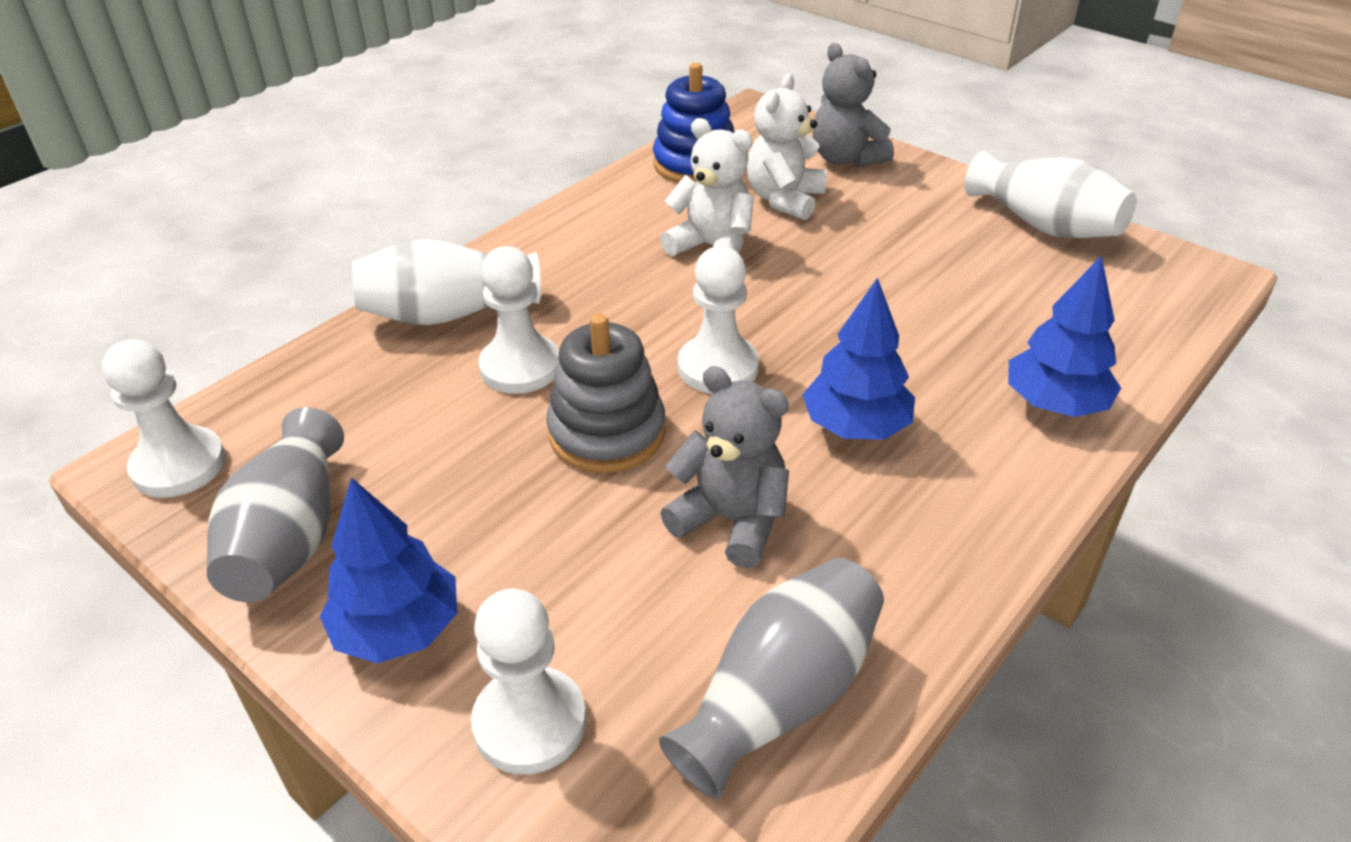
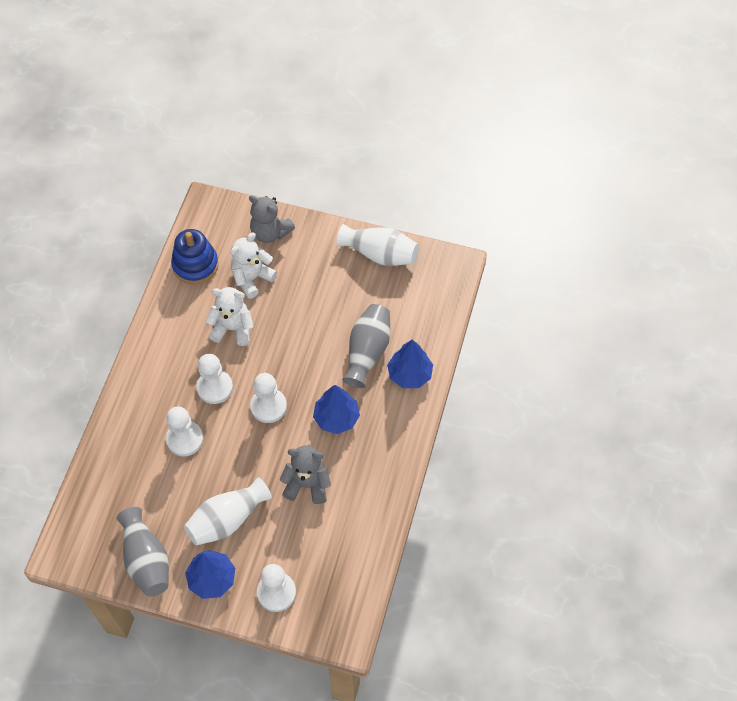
camera: 25 degrees left, 20 degrees up
(179, 465) = (76, 547): white pawn -> white pawn (215, 387)
(448, 314) = (133, 420): white vase -> white vase (227, 519)
(607, 433) = (240, 460): grey stacking toy -> none
(779, 697) = (352, 549): grey vase -> grey vase (367, 351)
(784, 199) = (252, 278): white teddy bear -> white teddy bear turned 45 degrees clockwise

